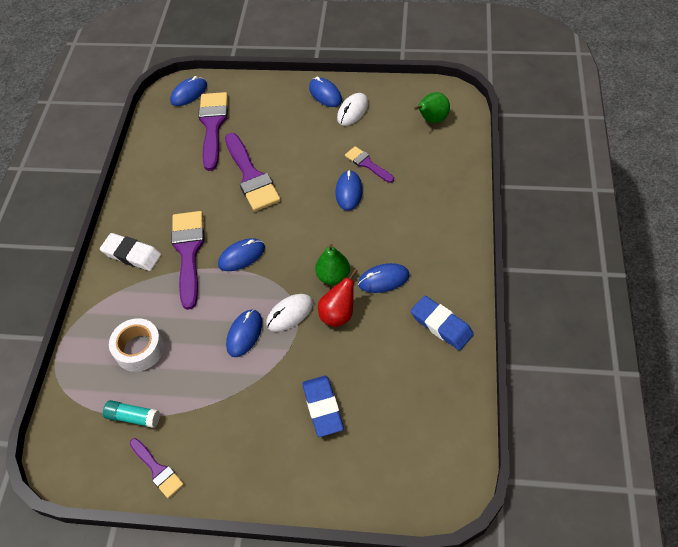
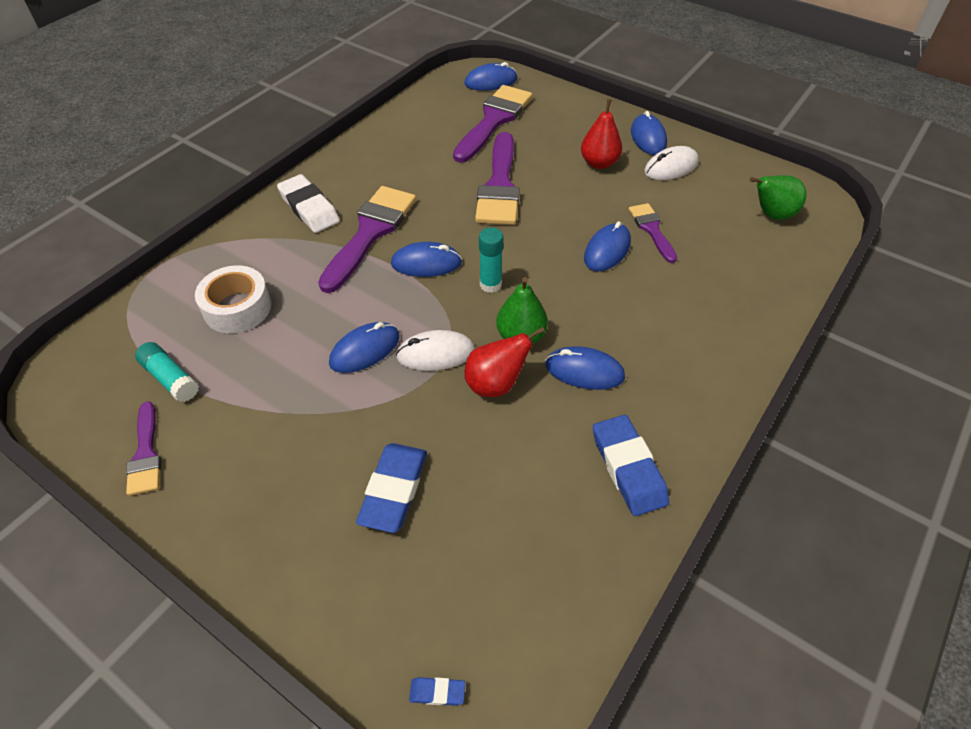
camera: 25 degrees right, 5 degrees down
(292, 251) = (490, 284): none -> turquoise glue stick
(305, 129) = (599, 163): none -> red pear
(417, 495) = (437, 692): none -> blue eraser

